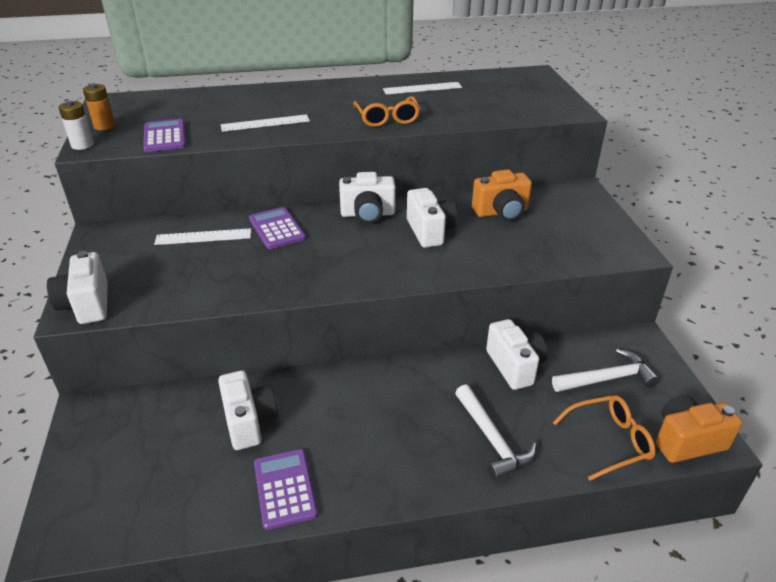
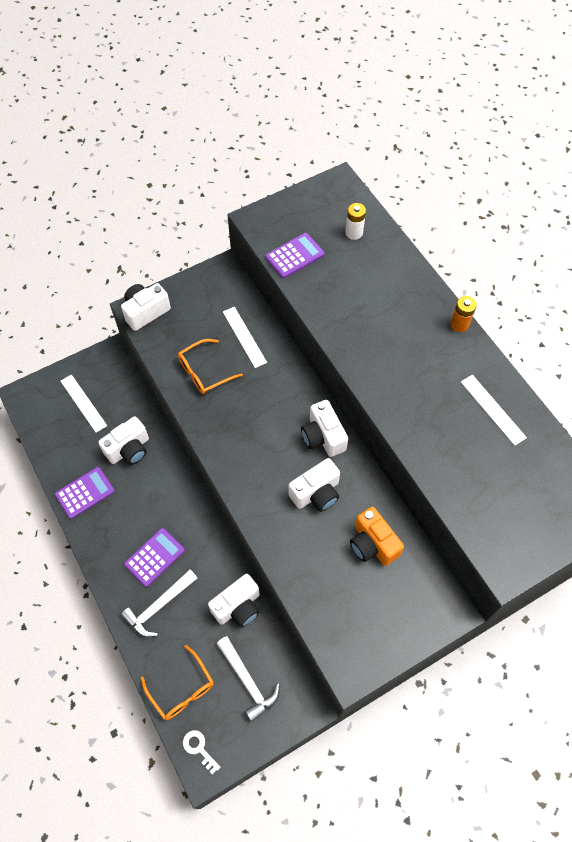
camera: 70 degrees right, 25 degrees up
(82, 145) = (258, 213): white battery -> white battery (354, 233)
(104, 126) = (294, 208): orange battery -> orange battery (459, 324)
(265, 123) = (350, 312): white ruler -> white ruler (83, 403)
(277, 229) = (274, 380): purple calculator -> purple calculator (154, 557)
(387, 118) = (405, 401): orange glasses -> orange glasses (204, 372)
(687, 441) = (199, 748): orange camera -> white key

